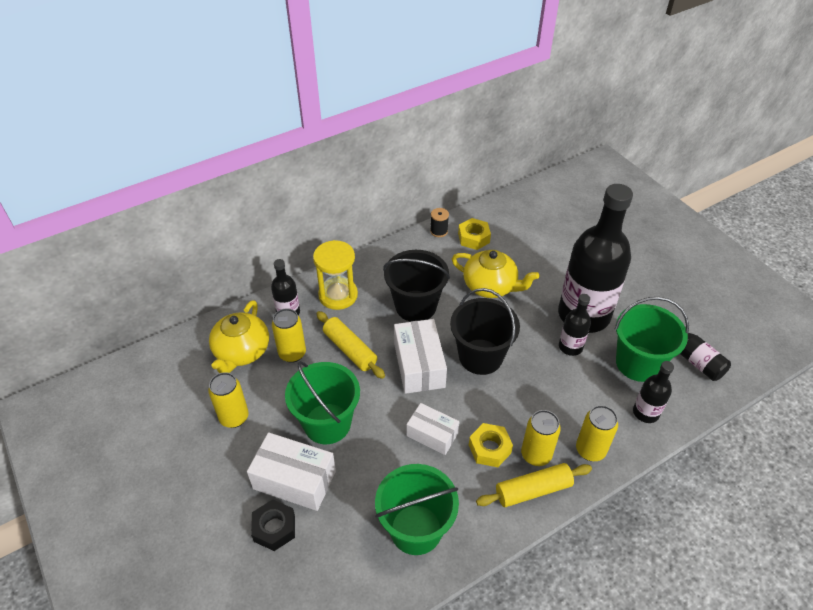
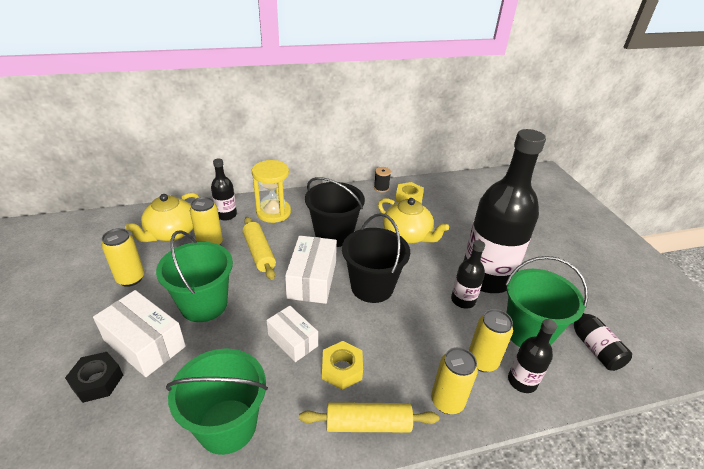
camera: 15 degrees right, 10 degrees down
(536, 455) = (387, 389): yellow can -> yellow can (482, 361)

